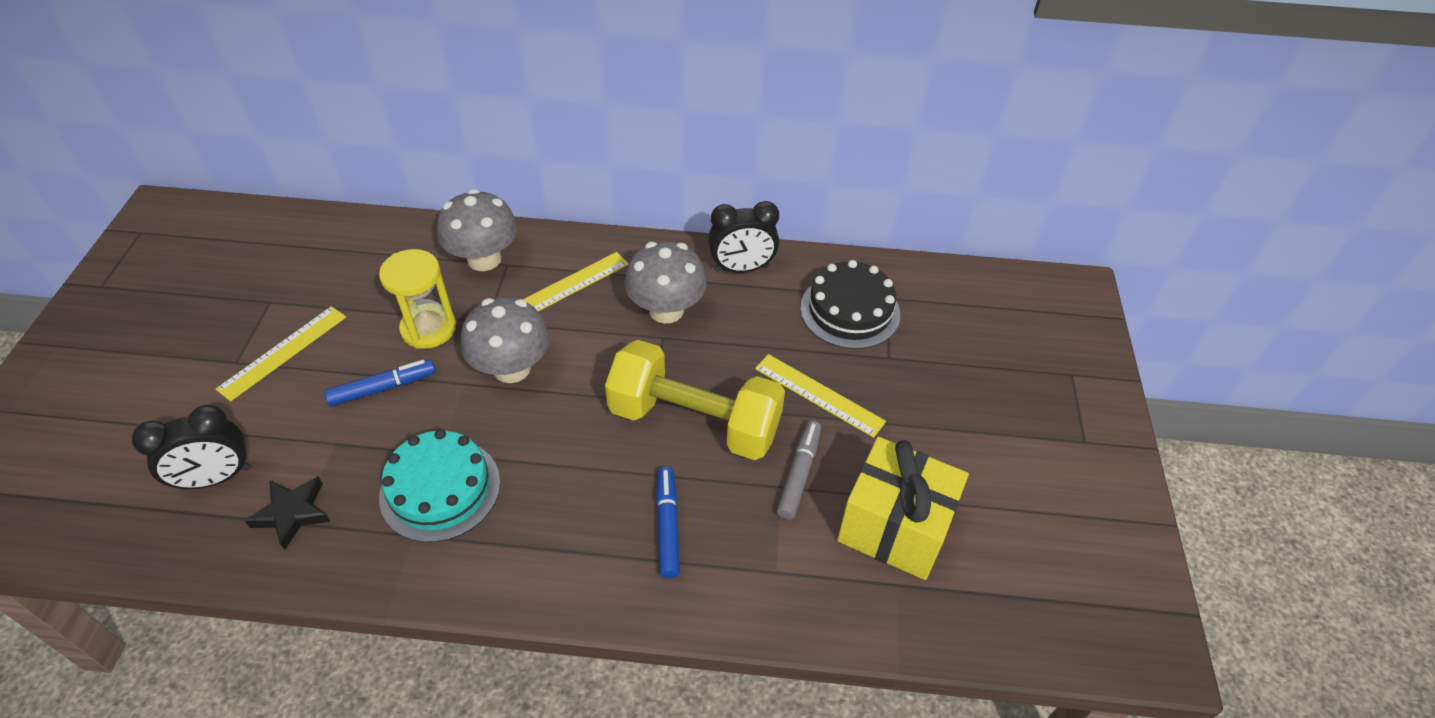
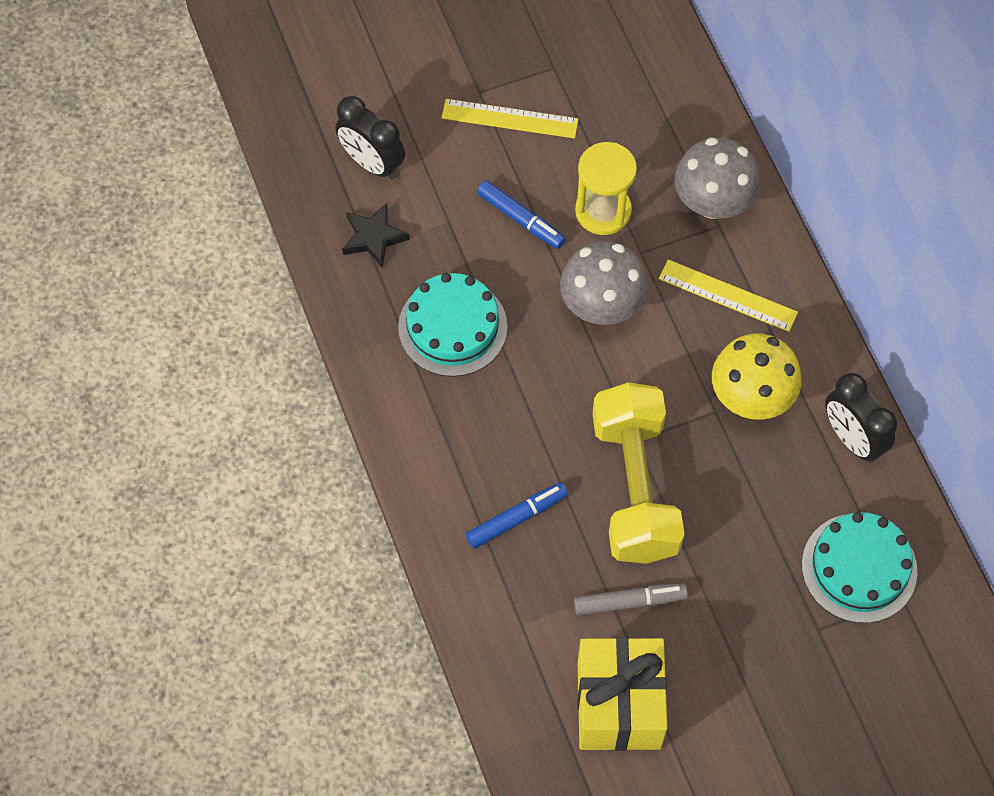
camera: 65 degrees right, 15 degrees up
(666, 310) = (751, 397): grey mushroom -> yellow mushroom
(819, 394) = (730, 582): yellow ruler -> none
(850, 311) = (859, 568): black cake -> turquoise cake

